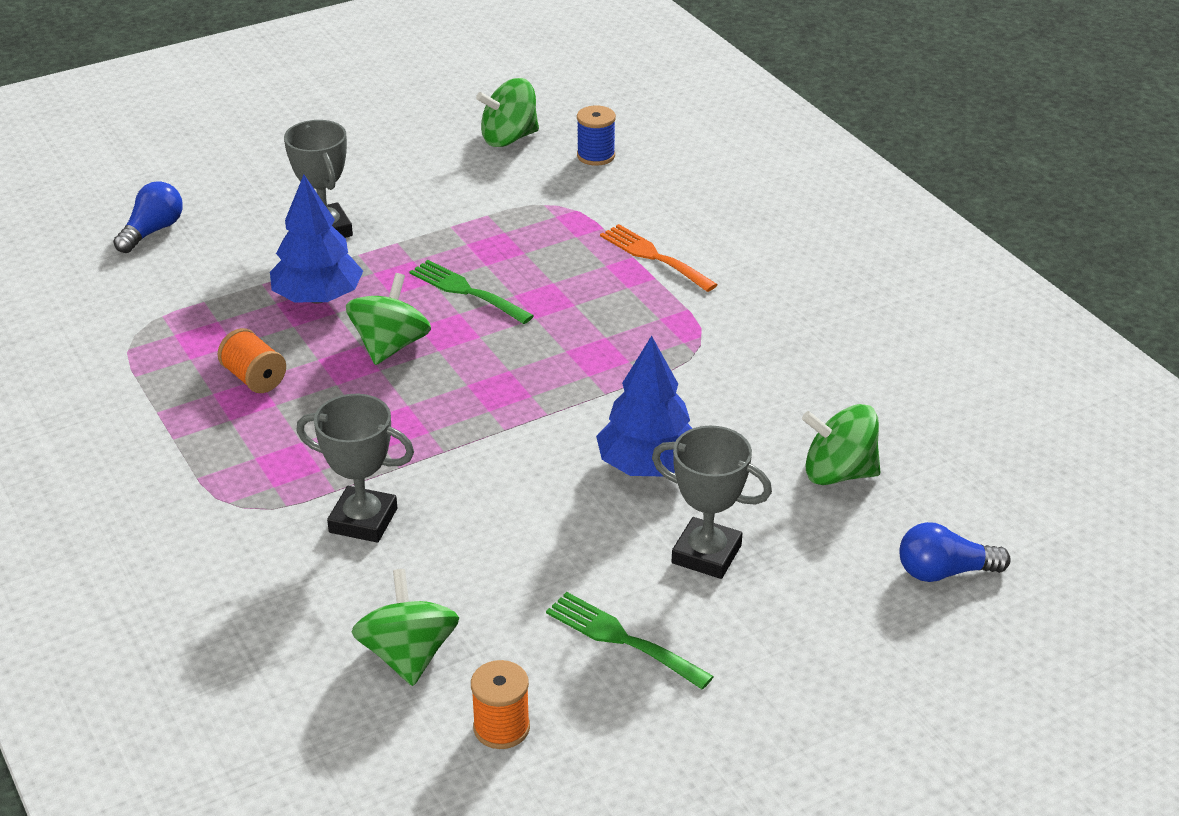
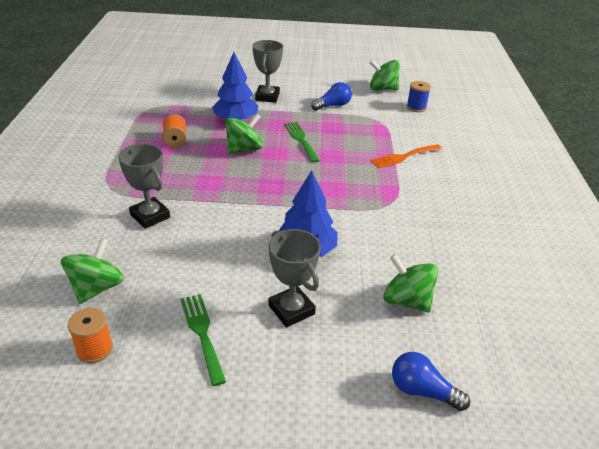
camera: 30 degrees right, 0 degrees up
(152, 231) = (201, 75): blue light bulb -> blue light bulb (333, 105)
(653, 256) = (404, 157): orange fork -> orange fork turned 105 degrees counterclockwise

